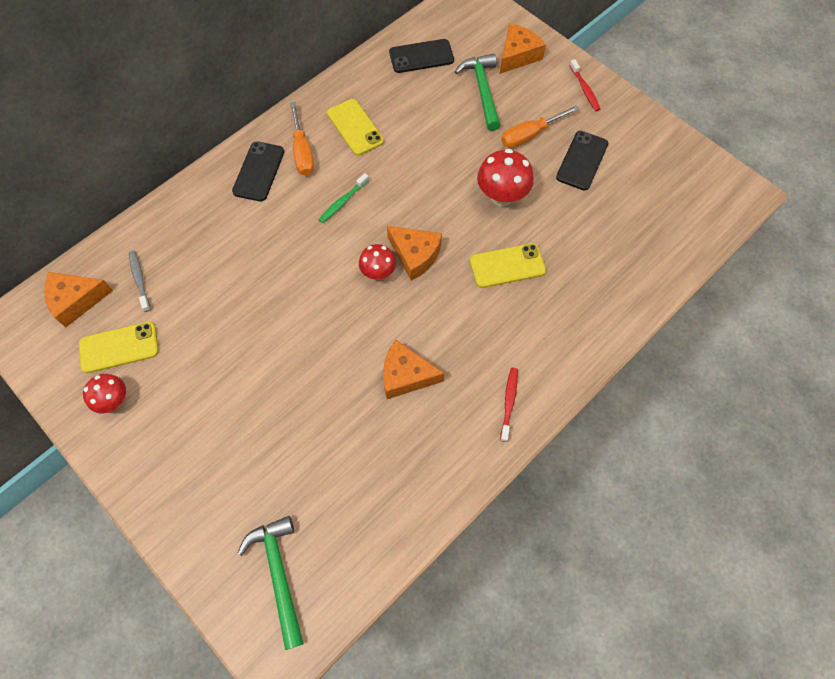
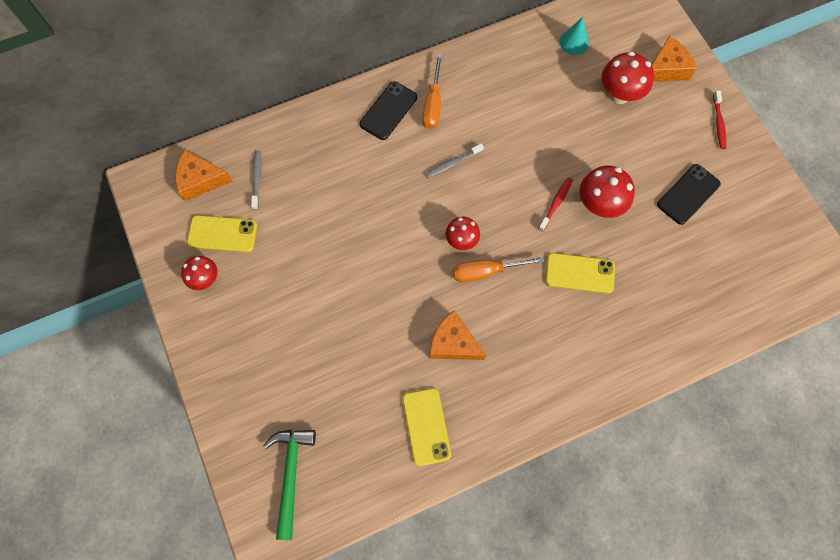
camera: 20 degrees right, 5 degrees up
(343, 202) = (453, 163): green toothbrush -> grey toothbrush
(355, 127) = (488, 95): yellow phone -> yellow phone (426, 426)
(415, 255) = (500, 235): orange cheese -> none
(421, 56) = (574, 42): black phone -> turquoise cone
(482, 91) = (619, 94): green hammer -> red mushroom
(509, 402) = (534, 399): red toothbrush -> red toothbrush (556, 203)
(530, 135) = (648, 153): orange screwdriver -> orange screwdriver (486, 271)

